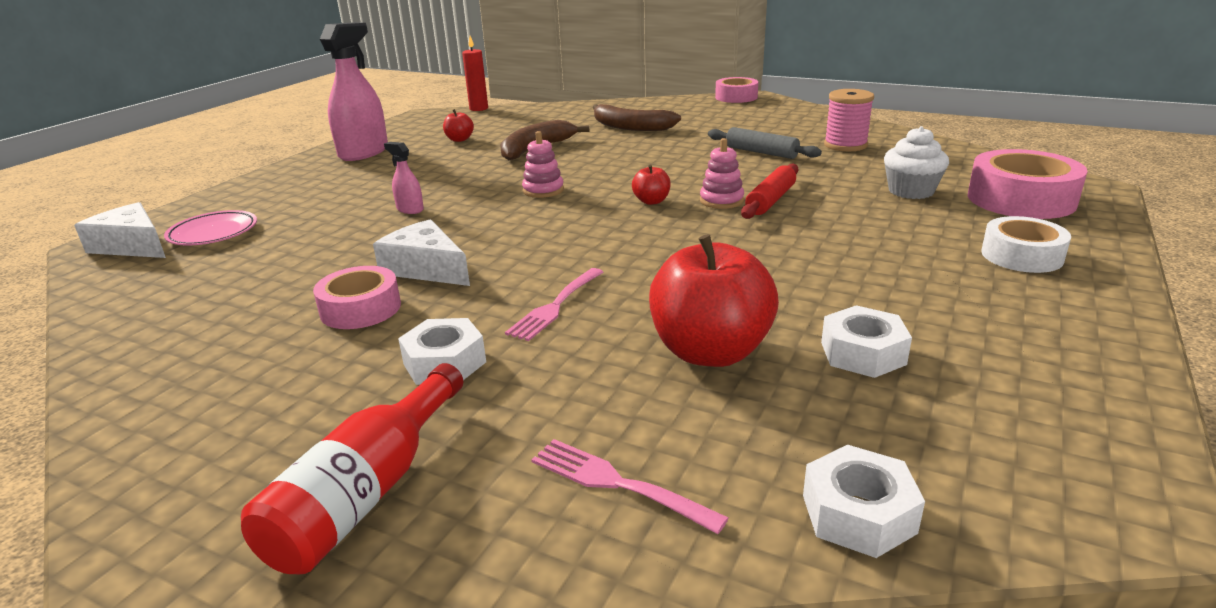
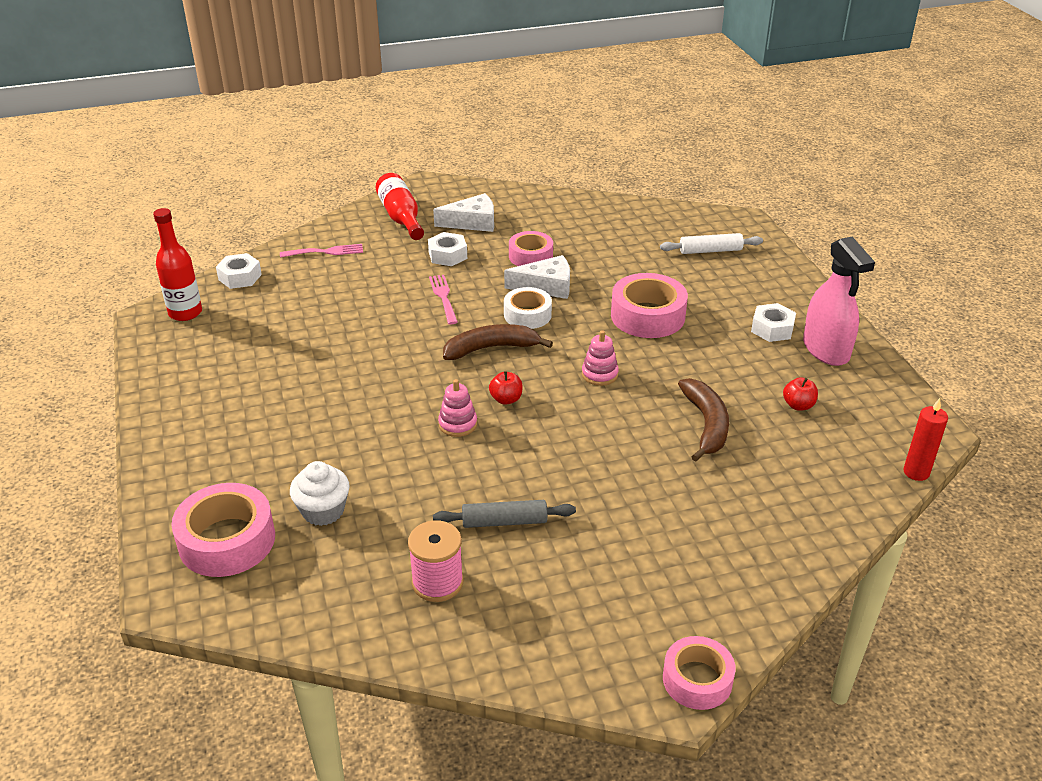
camera: 135 degrees right, 10 degrees up
(132, 245) = (727, 227): white cheese -> white cheese (472, 222)
(213, 233) = (710, 251): pink plate -> white rolling pin
(410, 209) = (647, 316): pink spray bottle -> pink tape
(630, 127) = (694, 512): brown banana -> brown banana (491, 348)
(710, 352) = (342, 308): red apple -> none
(770, 200) = (422, 442): red rolling pin -> none
(862, 353) = (273, 337): white nut -> white nut (772, 329)
(1021, 256) = (212, 455): white tape -> white tape (527, 315)
(1029, 476) = (185, 313): none -> red bottle

